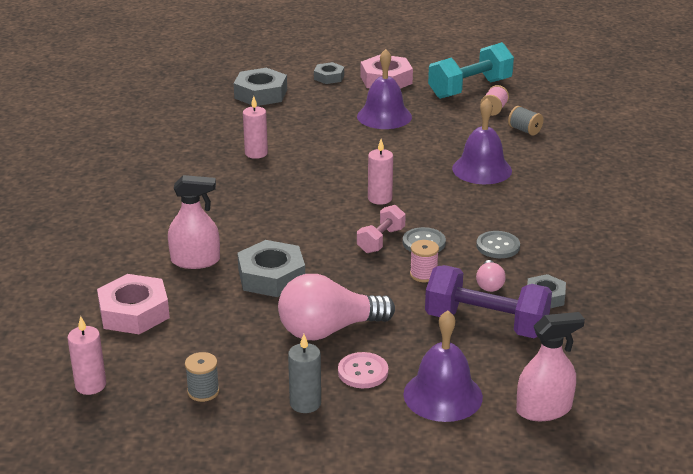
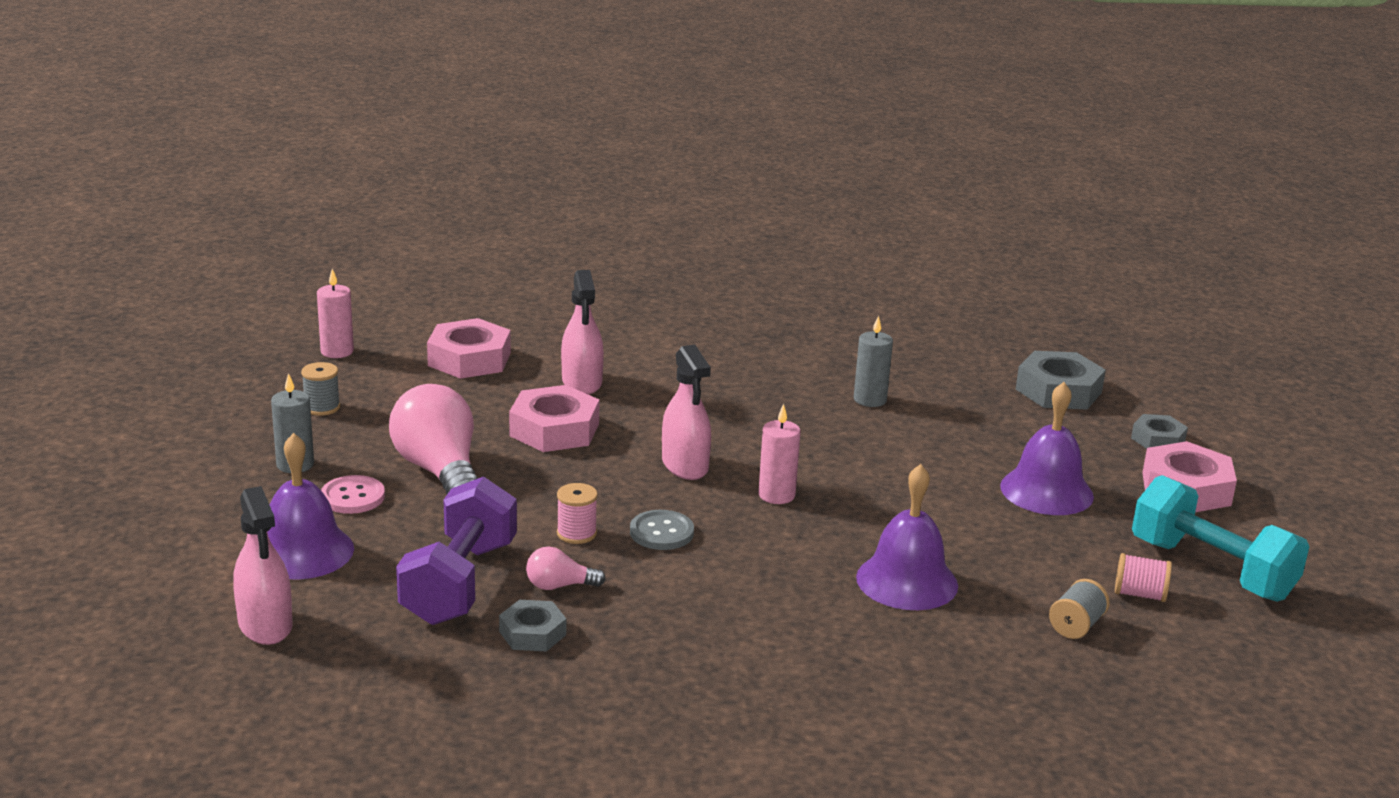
camera: 80 degrees right, 5 degrees down
(256, 153) = (870, 400): pink candle -> grey candle
(271, 276) = (554, 430): grey nut -> pink nut
(335, 227) = (685, 465): none -> pink spray bottle
(381, 240) = (659, 499): pink dumbbell -> none
(498, 246) = (667, 594): grey button -> none

